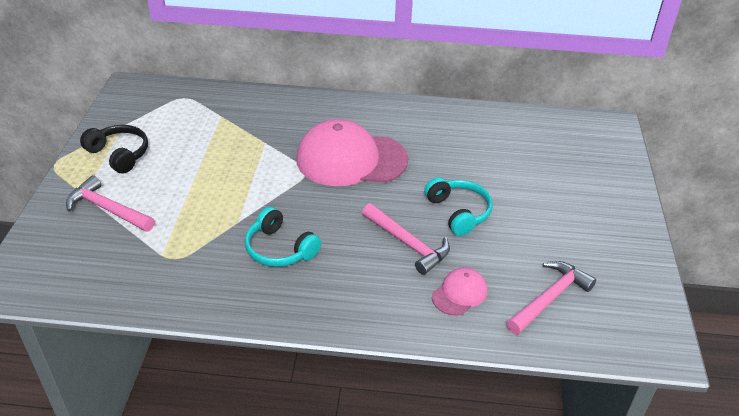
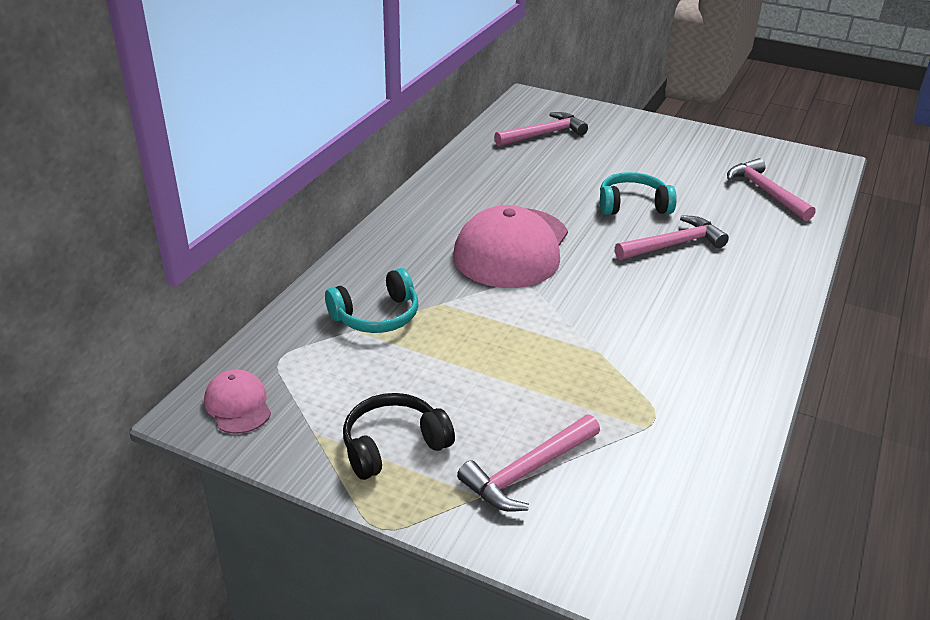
camera: 70 degrees left, 5 degrees down
(279, 249) = (660, 329): turquoise headphones -> turquoise headphones (376, 316)
(459, 293) = (753, 233): pink cap -> pink cap (238, 405)
(547, 144) = (543, 134): none -> pink hammer

